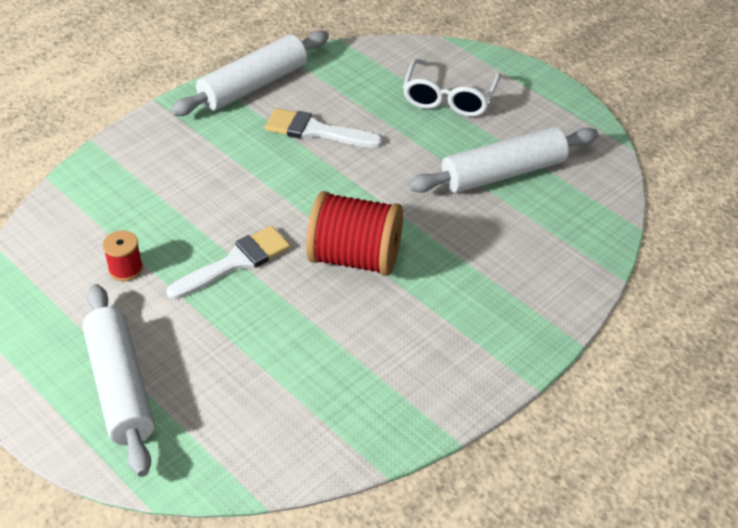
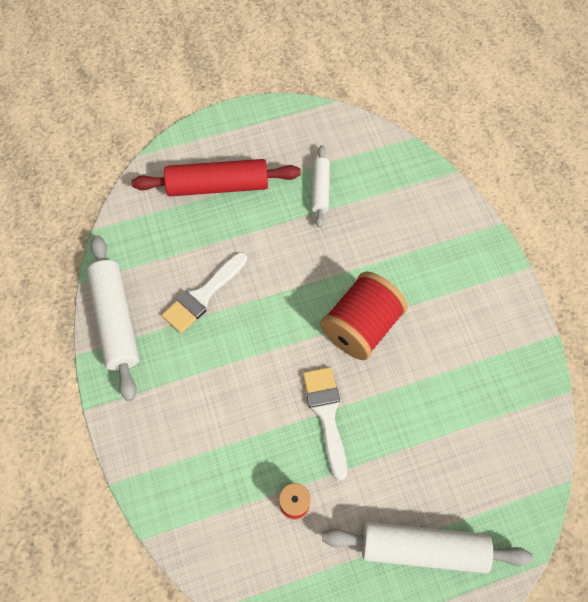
camera: 65 degrees left, 20 degrees up
(449, 98) = (218, 185): white glasses -> red rolling pin
(503, 173) = (320, 190): white rolling pin -> white rolling pin, size x0.56

